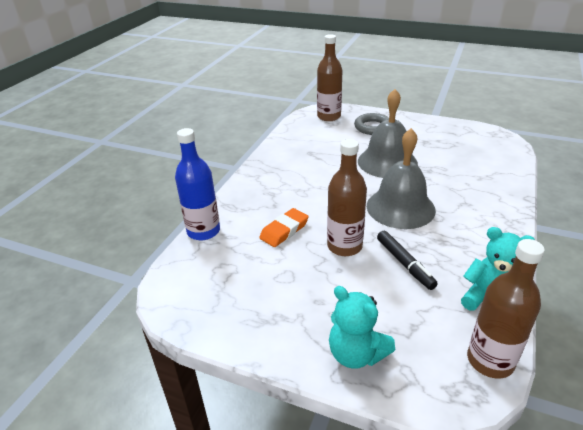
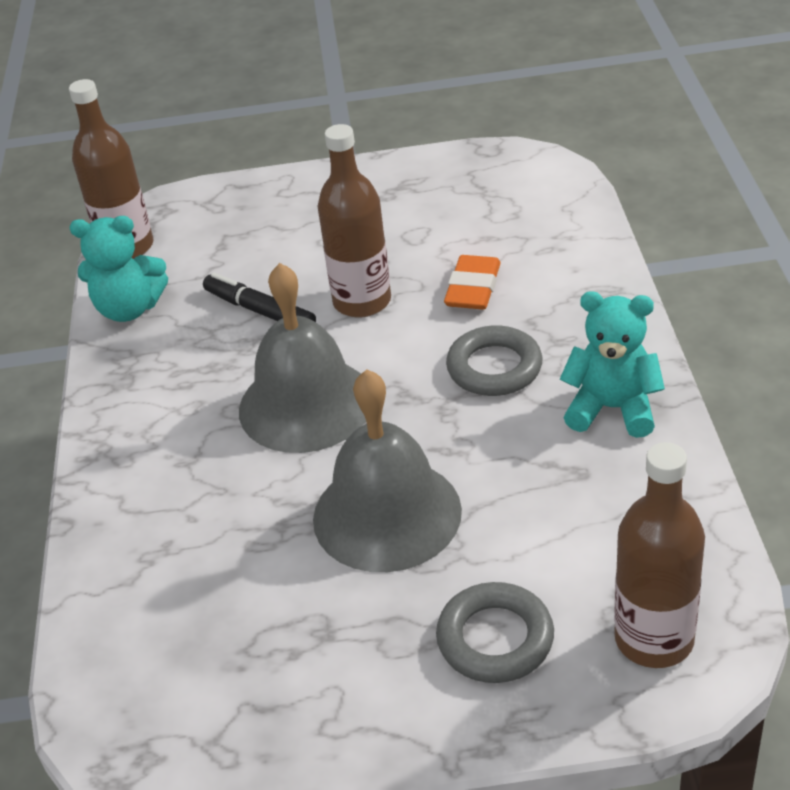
camera: 155 degrees right, 5 degrees up
(203, 231) = (594, 240): blue bottle -> none
(308, 193) = (494, 368): none -> grey ring
(356, 354) = (276, 200): turquoise teddy bear -> turquoise teddy bear (612, 409)

